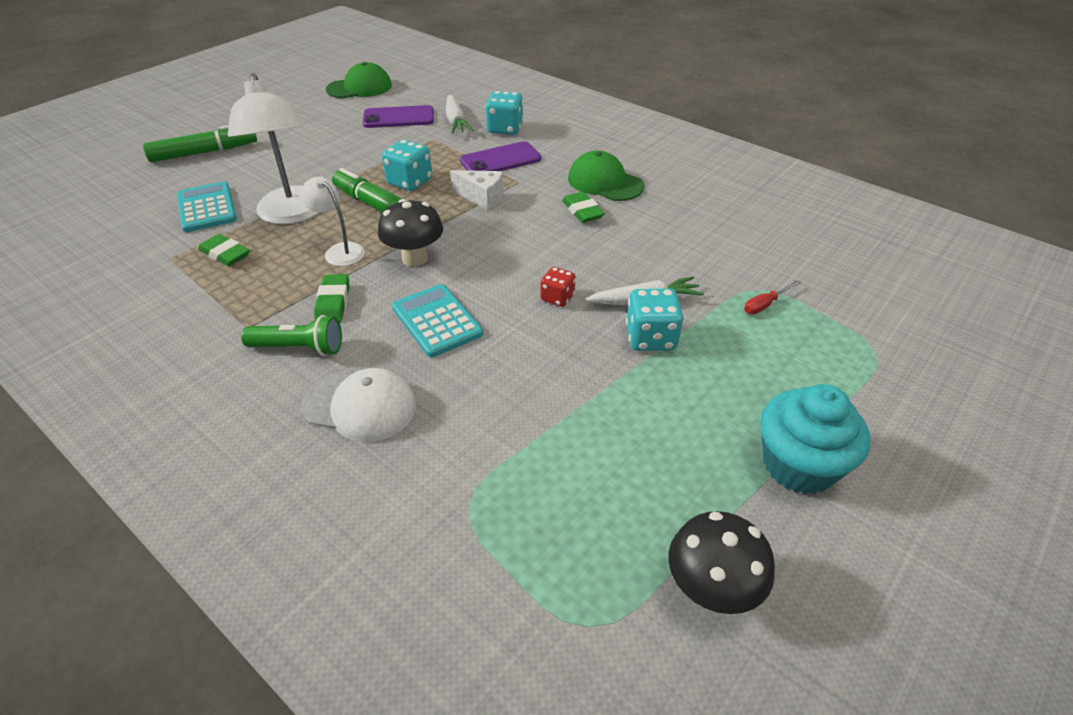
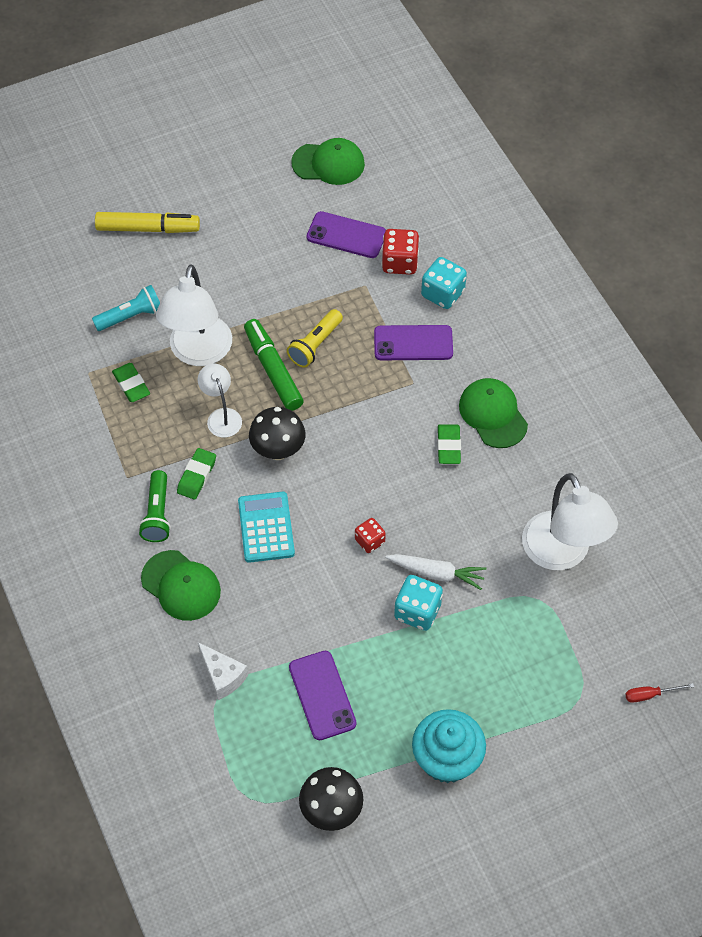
camera: 25 degrees right, 15 degrees up
(204, 152) = (148, 228): green marker -> yellow marker
(207, 208) = (131, 316): turquoise calculator -> turquoise flashlight
(299, 348) = (157, 514): green flashlight -> green flashlight turned 60 degrees clockwise
(360, 406) = (181, 586): white cap -> green cap
(410, 182) = (315, 345): turquoise dice -> yellow flashlight
(455, 121) = (400, 262): white carrot -> red dice
(482, 197) = (369, 392): white cheese -> white cheese (222, 676)
(603, 456) = (322, 695): none -> purple phone
(748, 251) = (562, 554): none -> white lamp
(765, 304) = (531, 616): red screwdriver -> red screwdriver (650, 695)

